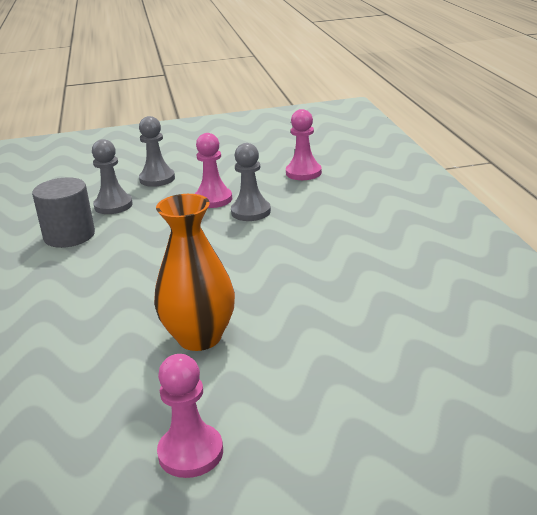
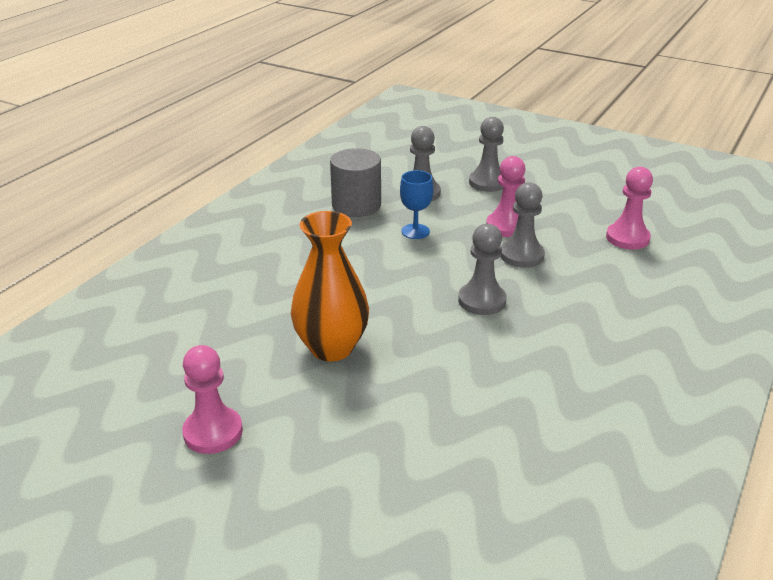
camera: 40 degrees right, 5 degrees up
(148, 231) = (415, 231): none -> blue goblet
(265, 251) = (482, 301): none -> grey pawn

